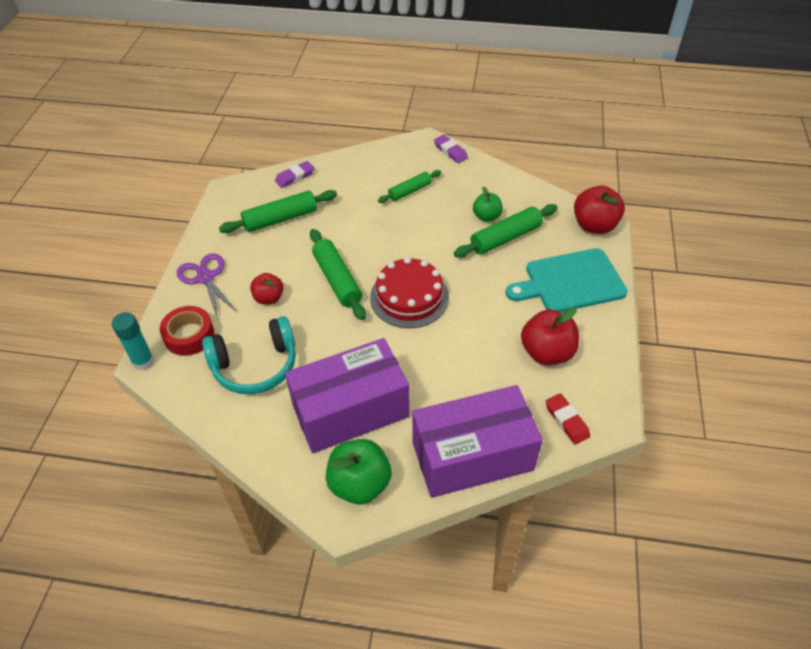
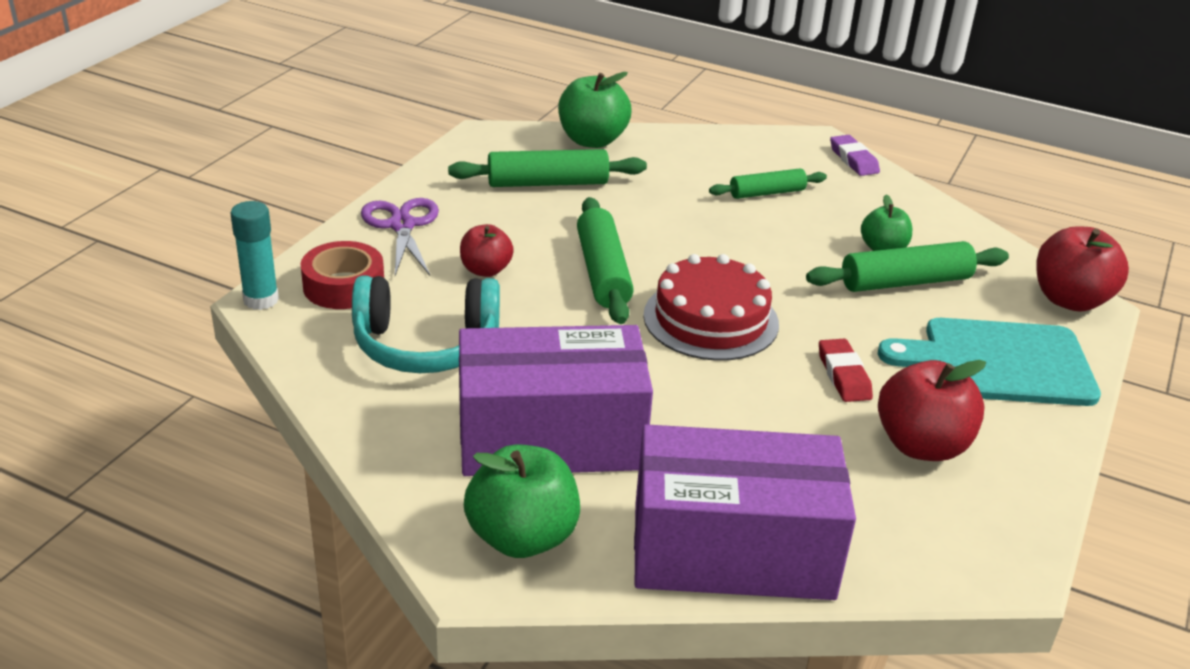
camera: 15 degrees right, 15 degrees down
(295, 177) = (592, 140): purple eraser -> green apple
(566, 421) = (923, 547): red eraser -> red eraser (843, 375)

